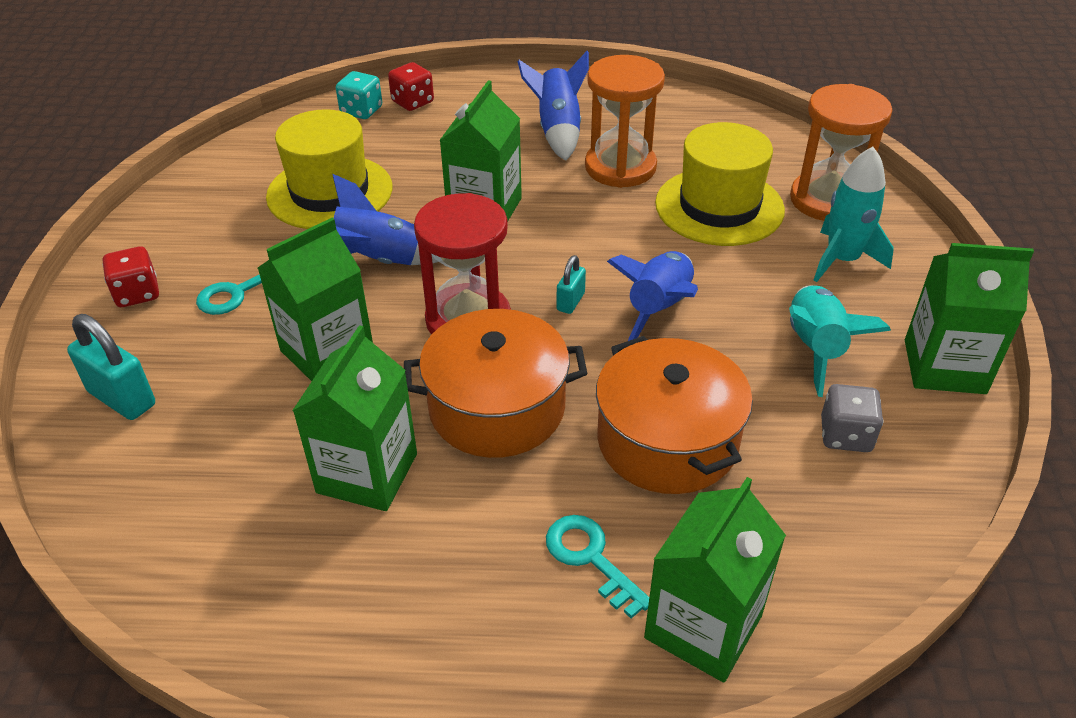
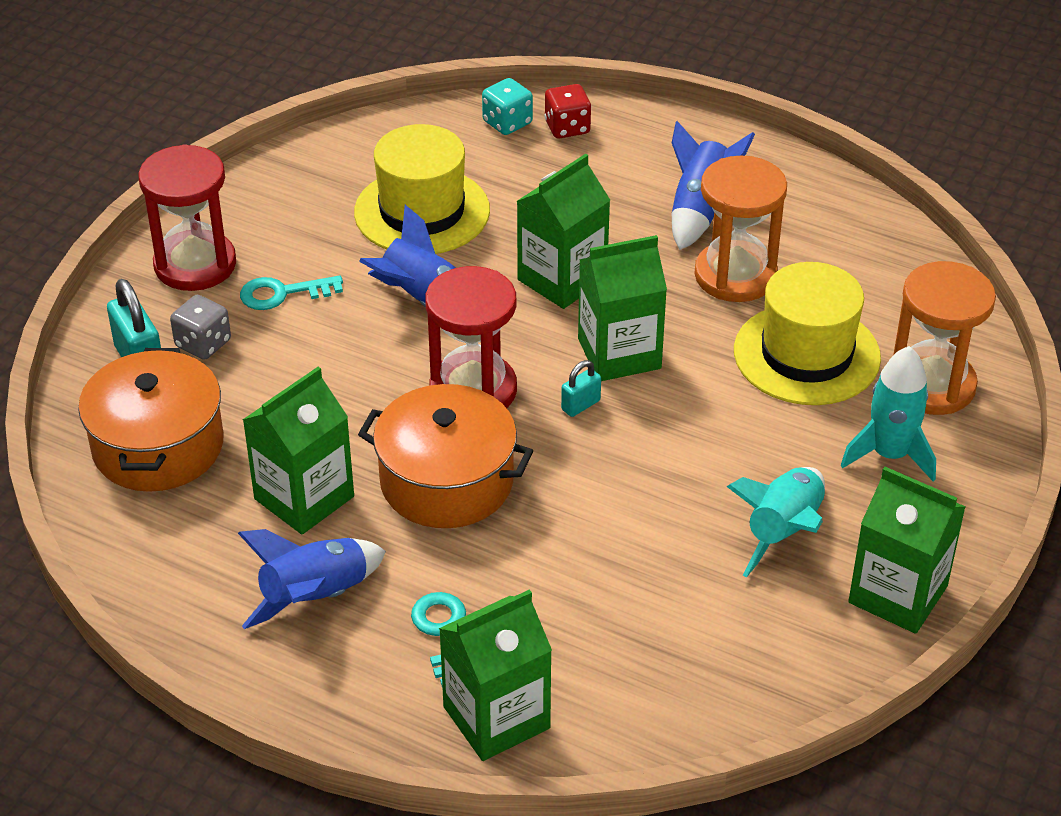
camera: 25 degrees right, 0 degrees up
(137, 293) = (195, 264): red dice -> red hourglass
(327, 352) = (330, 378): green carton -> green carton (619, 353)
(659, 309) = (661, 441): blue rocket -> blue rocket (316, 597)
(667, 440) = (577, 564): orange pot -> orange pot (158, 446)
(845, 435) = (744, 619): grey dice -> grey dice (203, 344)

